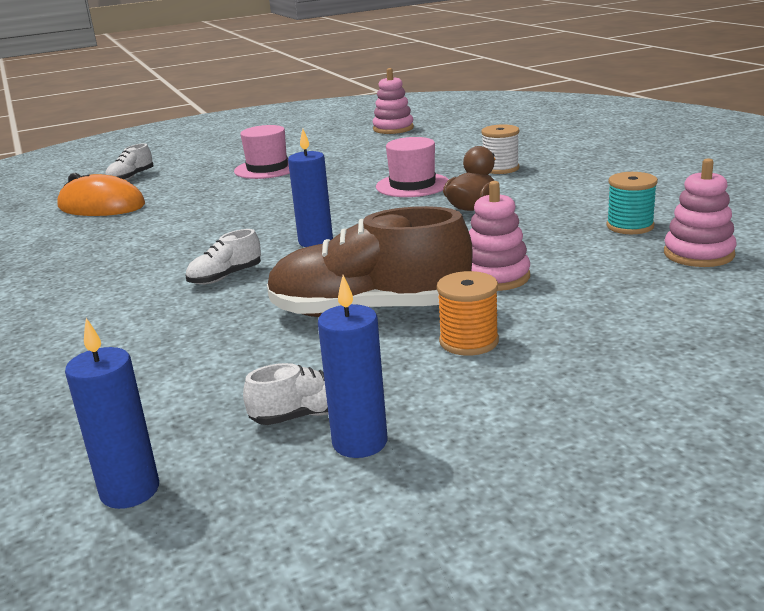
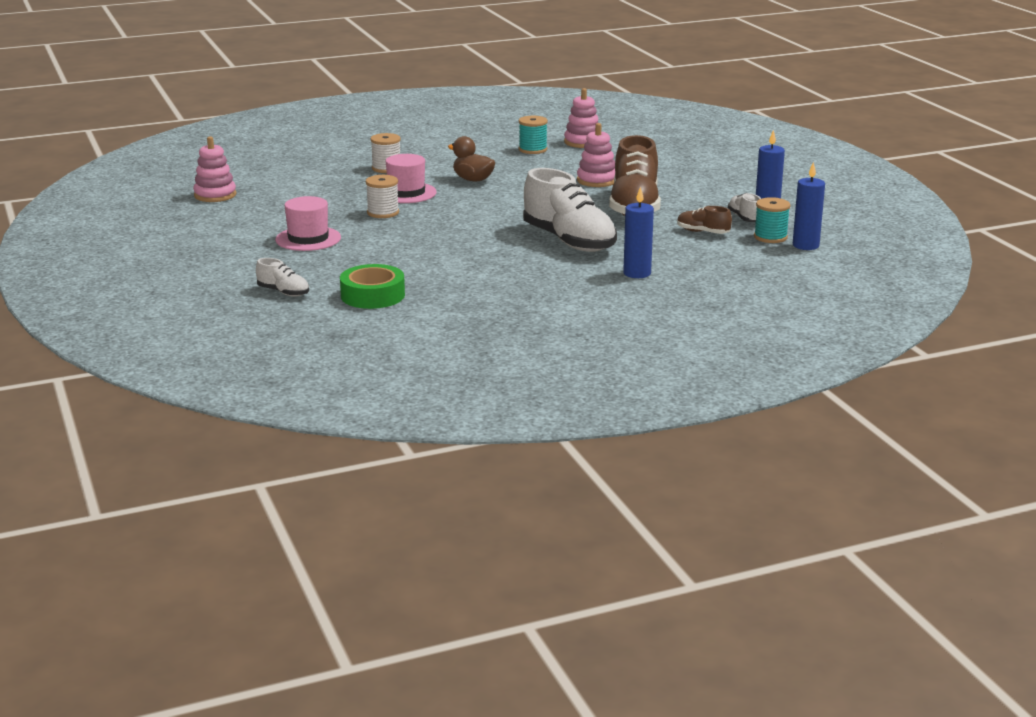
camera: 90 degrees left, 0 degrees up
(101, 206) = (372, 295): orange mouse -> green tape
(192, 445) = (770, 237): none -> turquoise spool
(225, 277) = (569, 241): white shoe -> white shoe, size x2.18
(237, 373) = (703, 232): none -> brown shoe
(315, 241) = (515, 219): blue candle -> blue candle (637, 273)
(343, 184) = (383, 213): none -> white spool
(469, 341) = (676, 189): orange spool -> none

